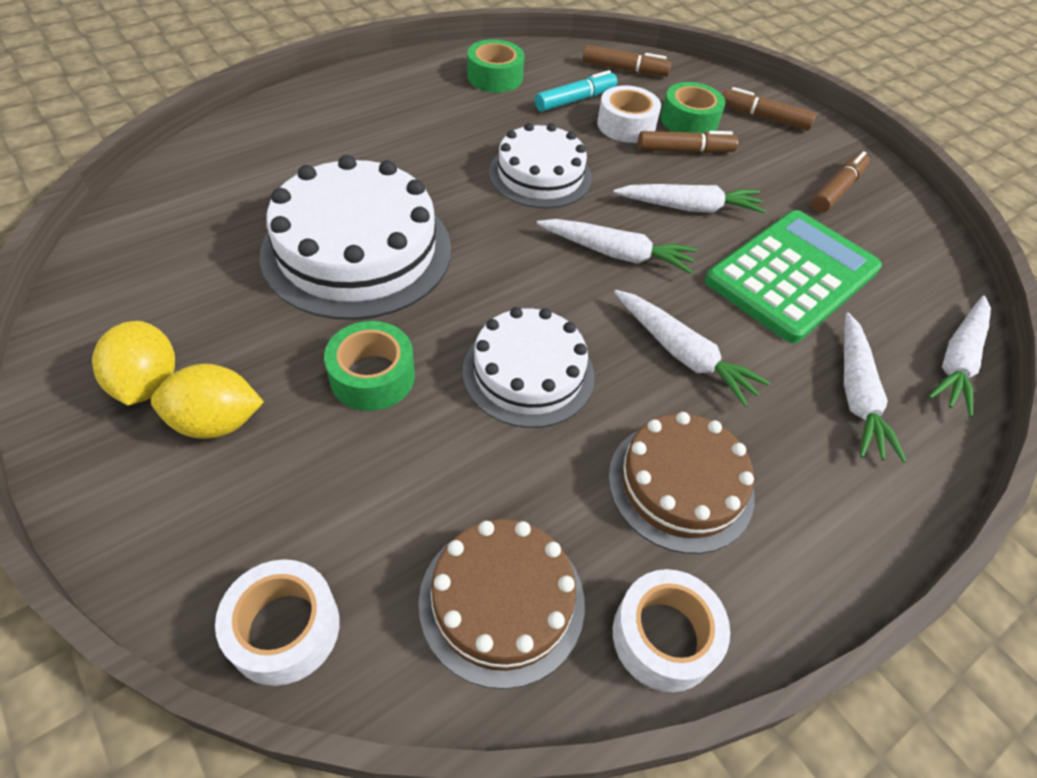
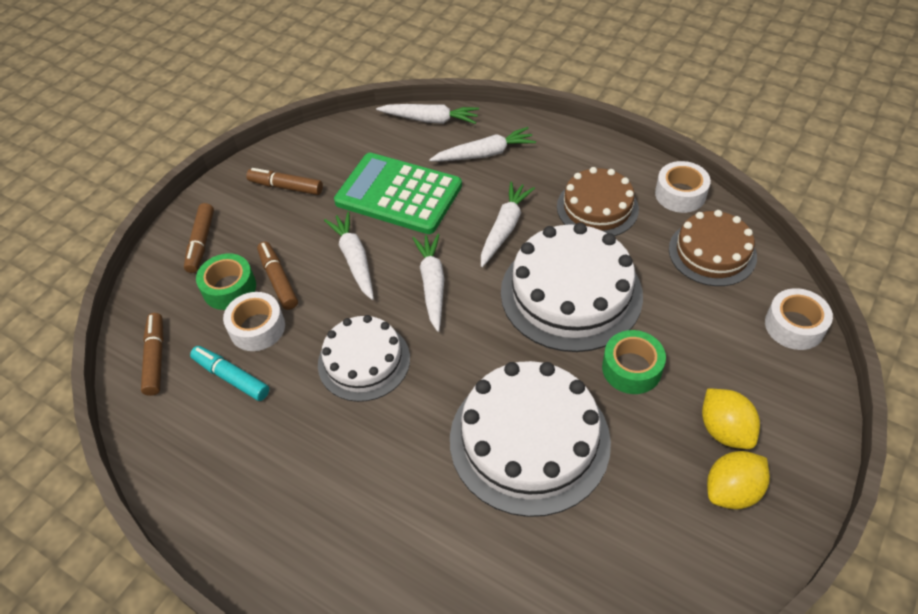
camera: 105 degrees left, 0 degrees up
(495, 77) = (216, 459): green tape -> none
(528, 372) = (571, 293): white cake -> white cake, size x1.60

